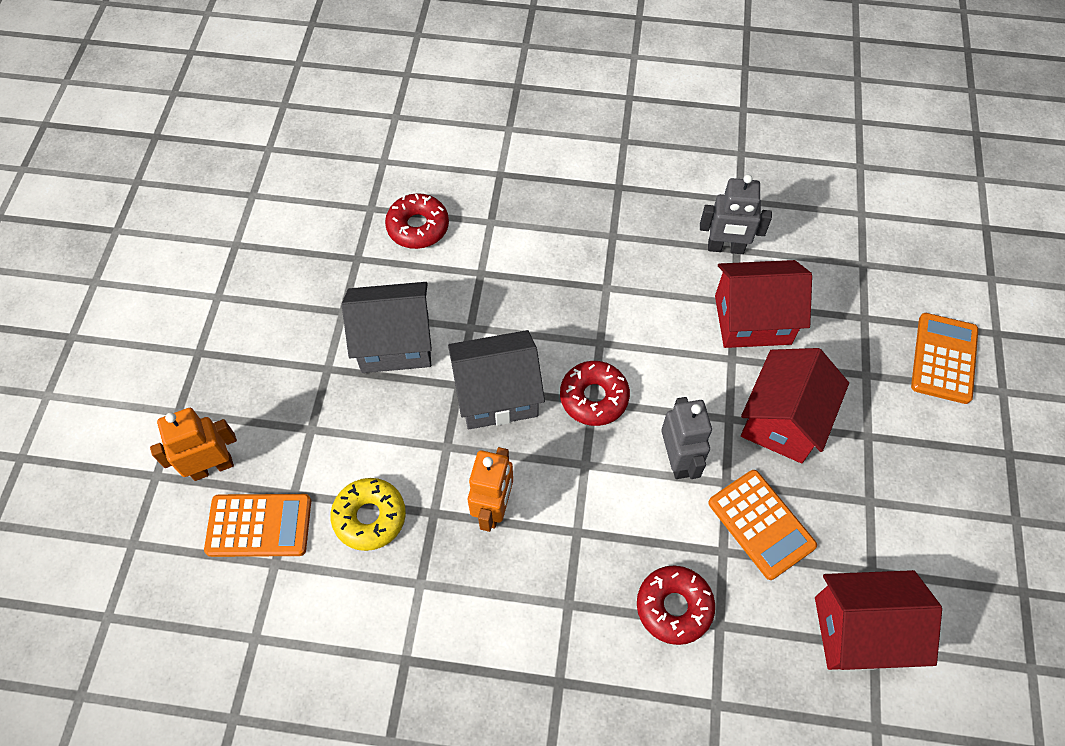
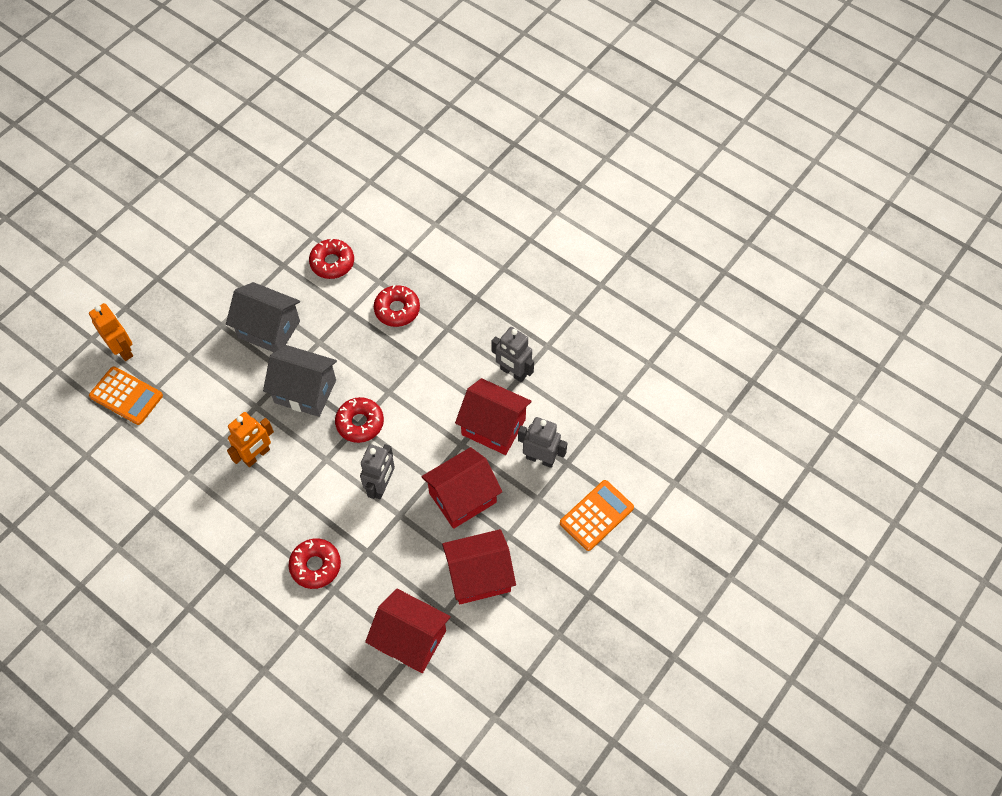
camera: 30 degrees right, 0 degrees up
(212, 467) = (123, 349): orange robot -> orange robot turned 45 degrees clockwise
(370, 517) = (186, 423): yellow donut -> none
(537, 243) = (397, 310): none -> red donut
(761, 524) = (401, 549): orange calculator -> none
(832, 328) = (540, 458): none -> grey robot
(876, 503) = (479, 576): none -> red house

